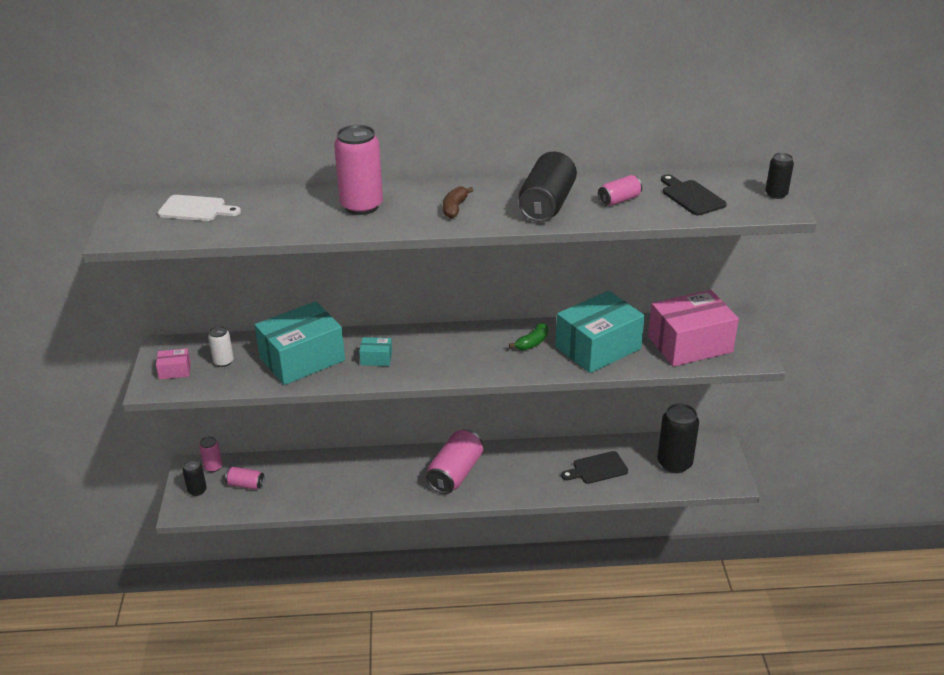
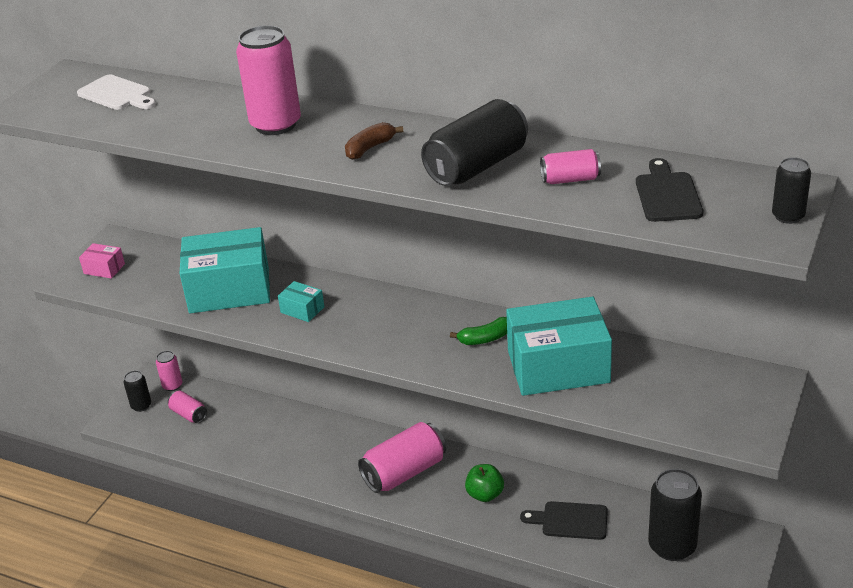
camera: 30 degrees right, 0 degrees up
(223, 361) = (154, 271): white can -> none
(525, 470) = (485, 494): none -> green apple
(690, 344) = (678, 394): pink box -> none

